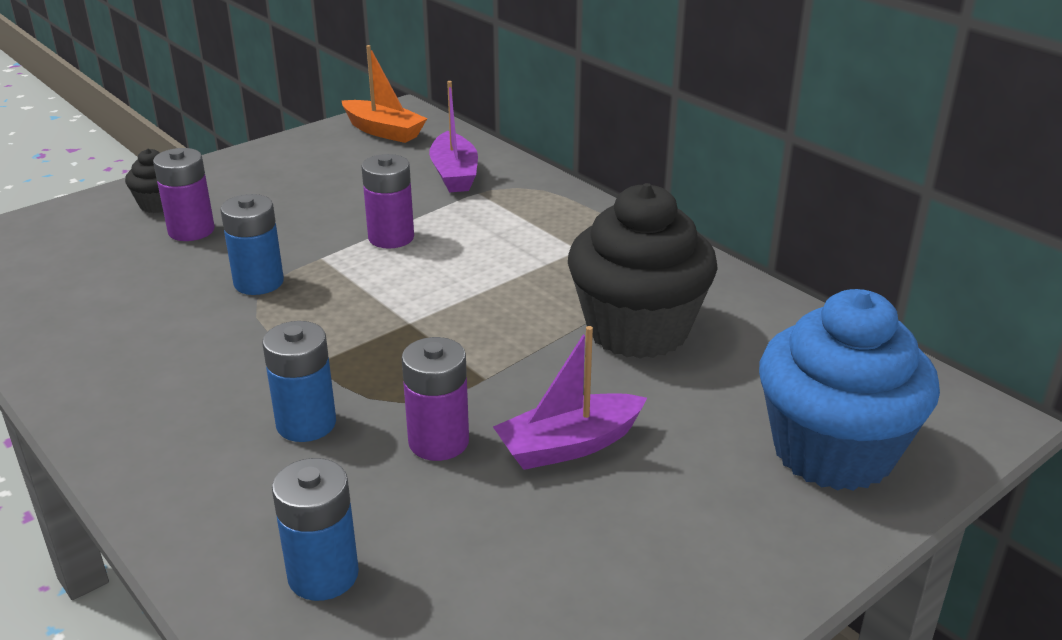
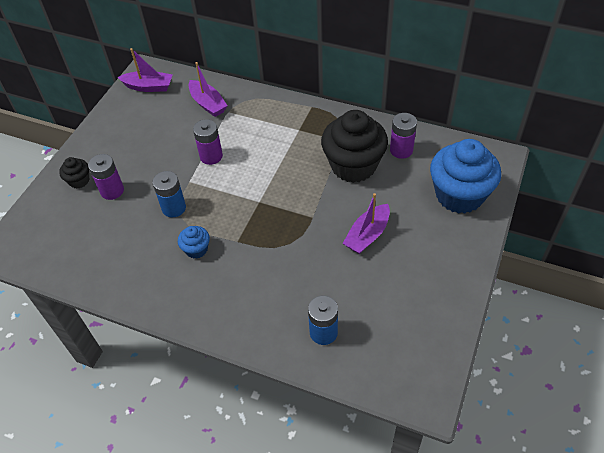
camera: 25 degrees left, 20 degrees up
(232, 350) = (196, 249): none -> blue cupcake
(306, 424) = (260, 271): blue battery -> none
(383, 131) = (149, 87): orange boat -> purple boat
(438, 441) = (318, 256): purple battery -> purple battery (401, 150)

